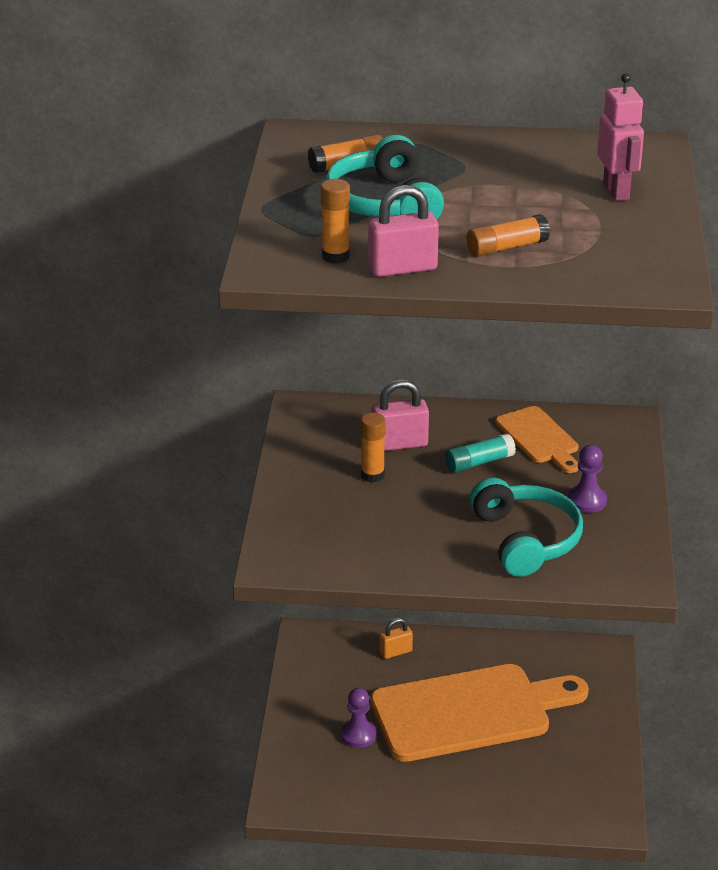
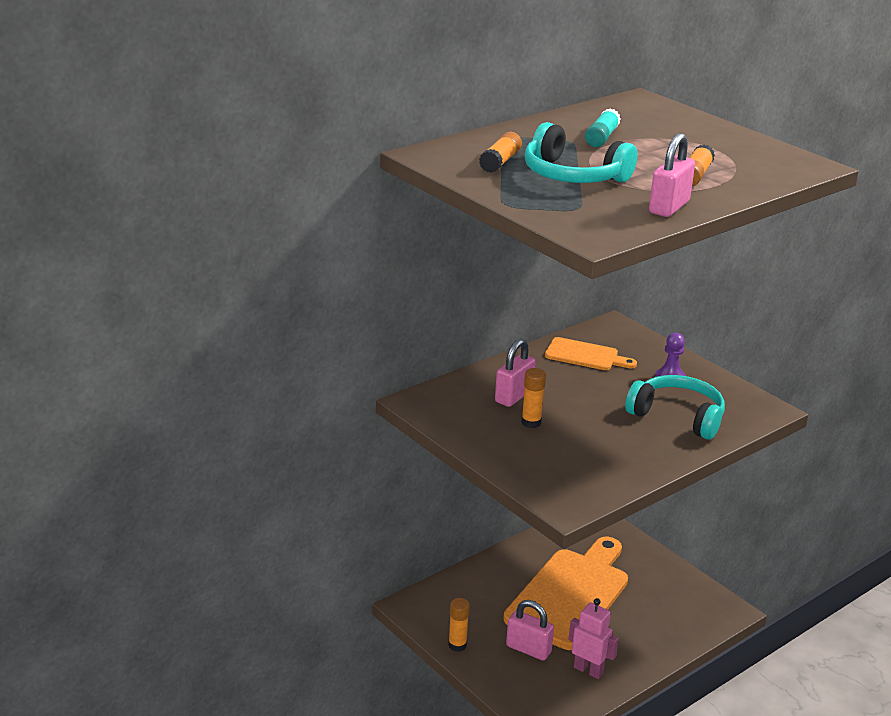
camera: 45 degrees left, 5 degrees down
(335, 257) = (617, 215): orange glue stick -> orange glue stick (457, 645)
(358, 735) = (528, 649): purple pawn -> pink padlock
(396, 652) = (477, 583): orange padlock -> none
(479, 462) = (577, 385): turquoise glue stick -> turquoise glue stick (601, 137)
(616, 191) = (678, 127): pink robot -> pink robot (588, 670)

